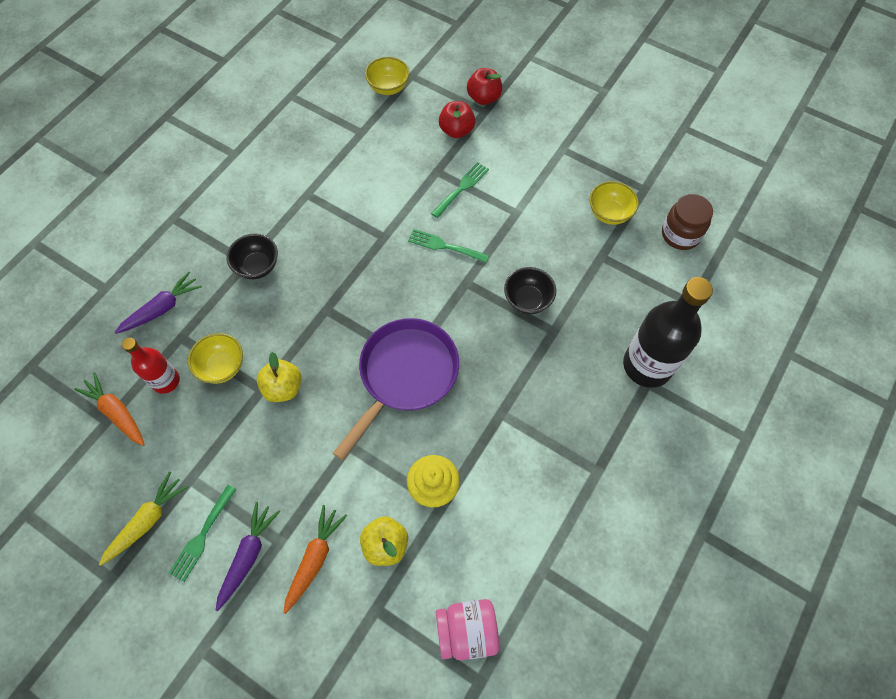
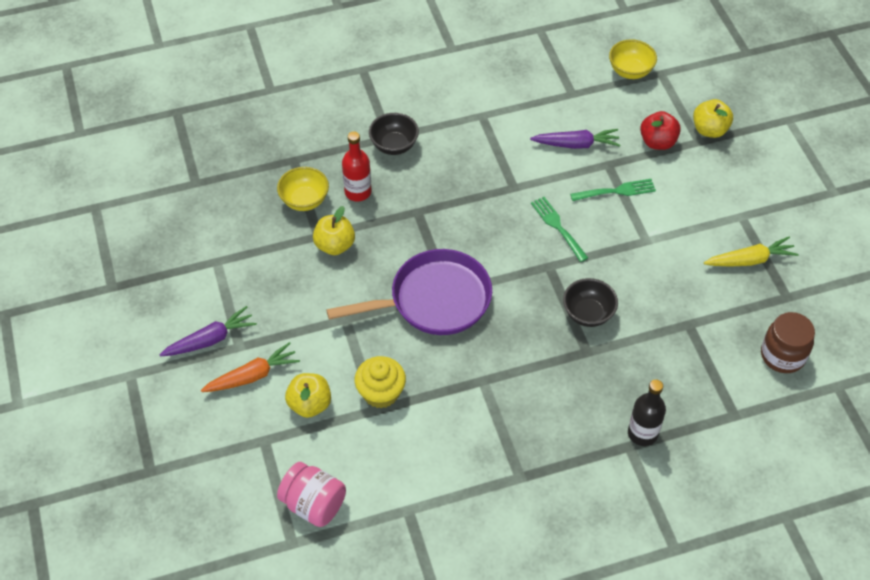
camera: 40 degrees right, 10 degrees down
(117, 412) = (206, 182): orange carrot -> none
(147, 521) = (165, 268): yellow carrot -> yellow carrot (750, 260)
(162, 308) = (298, 130): purple carrot -> purple carrot (576, 144)
(166, 381) = (257, 183): red bottle -> red bottle (358, 192)
(202, 536) = (192, 304): green fork -> none
(484, 98) = (709, 130): red apple -> yellow apple
(609, 213) = (731, 295): yellow bowl -> none
(647, 365) = (642, 433): black bottle -> black bottle, size x0.56

